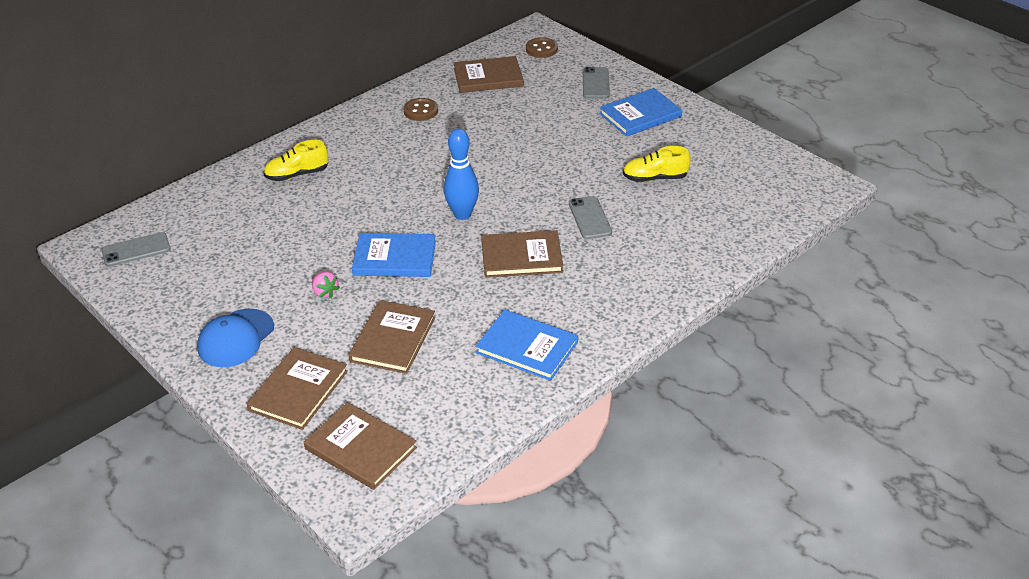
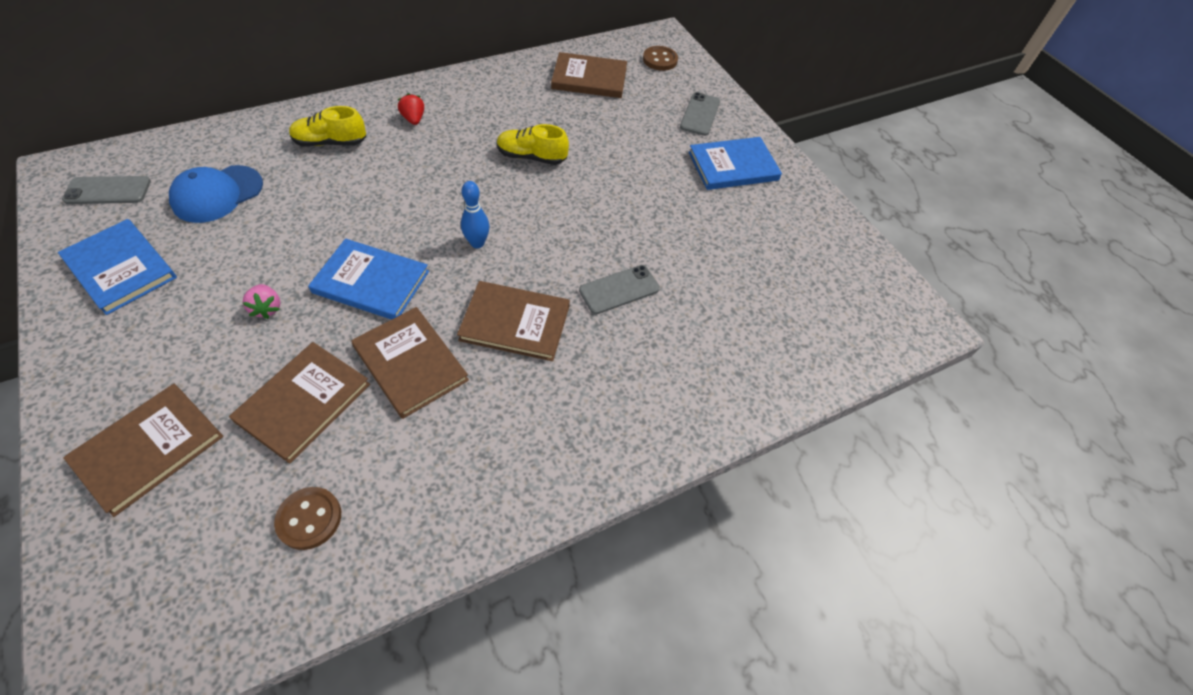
camera: 10 degrees right, 15 degrees up
(236, 338) = (130, 344): blue cap -> blue cap (217, 194)
(356, 142) = (413, 119): none -> red strawberry
(360, 448) = (163, 575): brown book -> brown book (410, 363)
(421, 111) = (500, 100): brown button -> brown button (309, 519)
(462, 214) = (477, 243): blue bowling pin -> blue bowling pin, size x0.66
(527, 347) = (456, 467): blue book -> blue book (121, 268)
(590, 218) = (619, 289): grey phone -> grey phone turned 60 degrees clockwise
(655, 178) = (717, 254): yellow shoe -> yellow shoe (532, 157)

